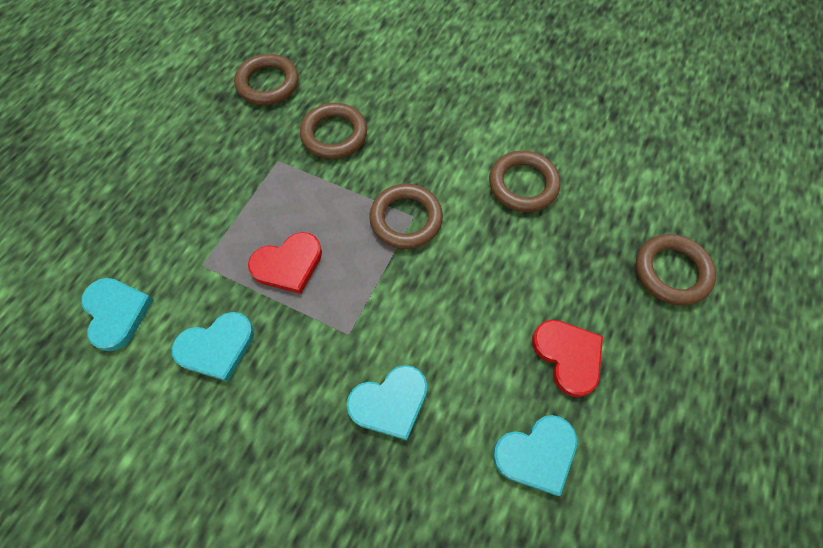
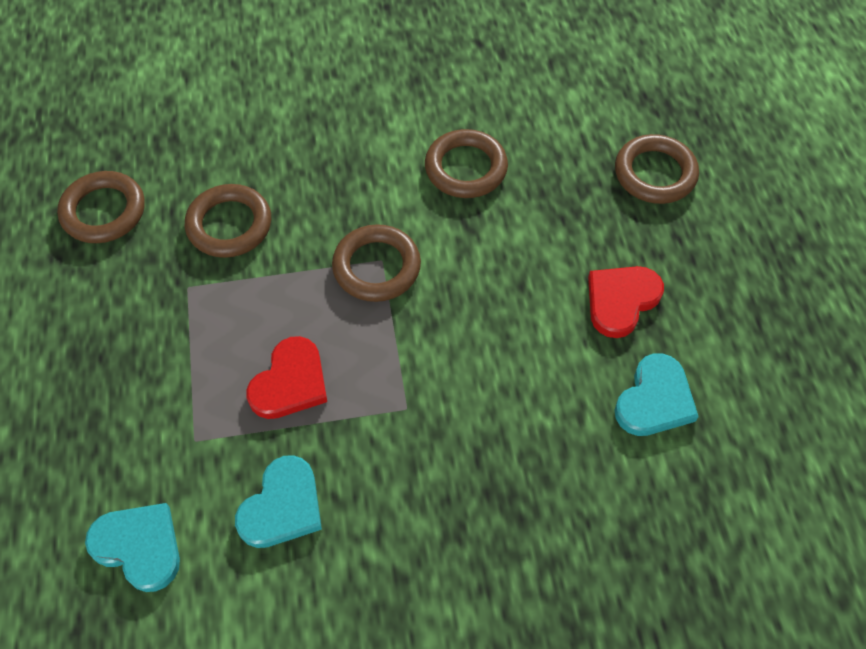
camera: 35 degrees left, 5 degrees down
(390, 403) = (496, 442): turquoise heart -> none
(568, 356) = (621, 300): red heart -> red heart turned 75 degrees counterclockwise

